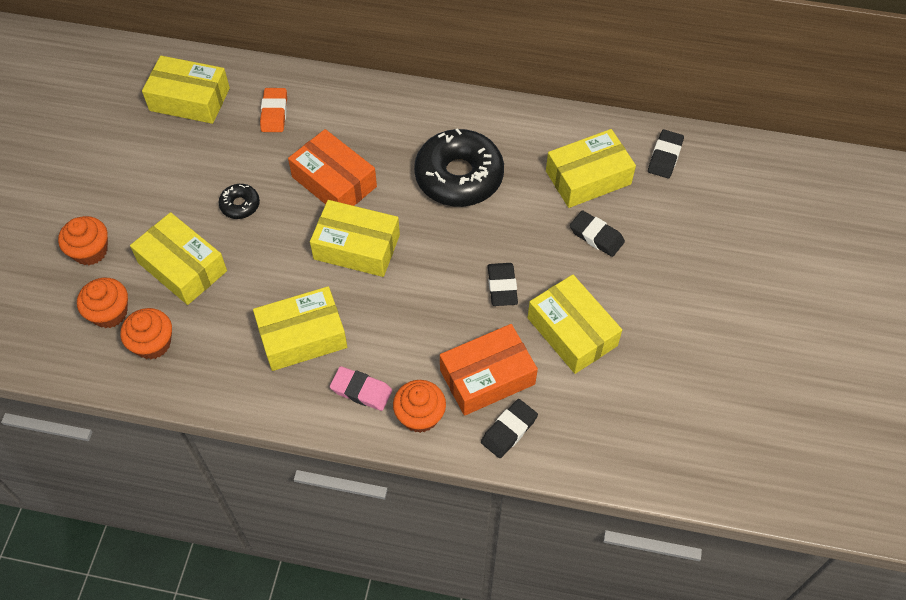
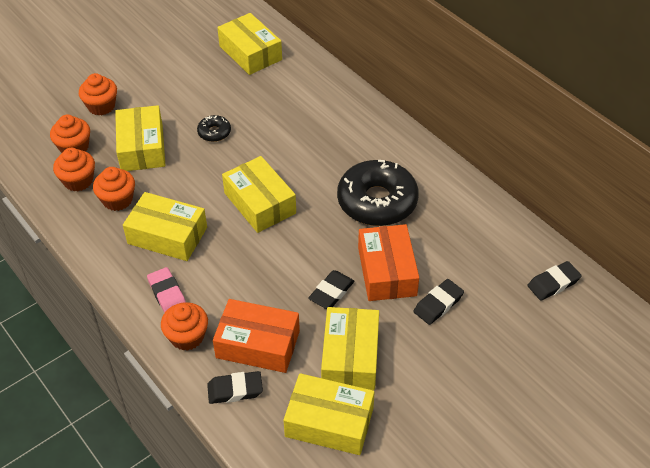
camera: 40 degrees right, 10 degrees down
(215, 335) = (117, 200): none -> orange cupcake
(274, 113) = (294, 90): orange eraser -> none
(334, 182) = (288, 154): orange box -> orange box (387, 271)
(588, 177) = (474, 260): yellow box -> yellow box (329, 422)
(596, 236) = (438, 304): black eraser -> black eraser turned 60 degrees clockwise

